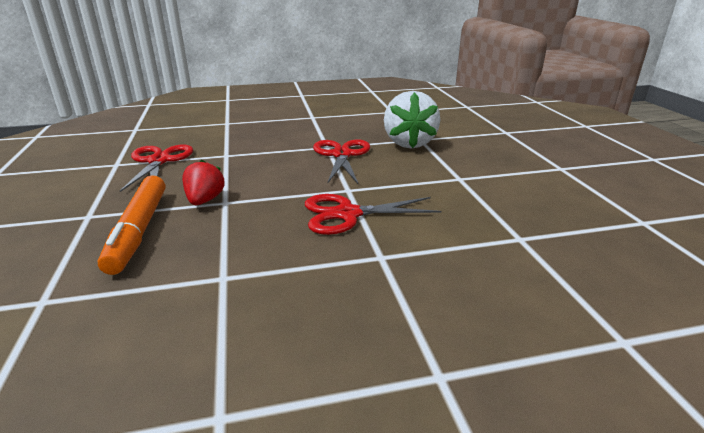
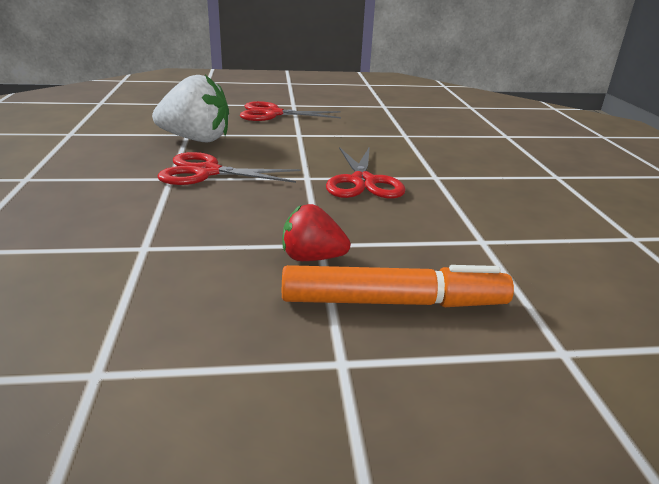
camera: 85 degrees left, 0 degrees up
(159, 161) = (122, 315): red scissors -> red scissors (273, 114)

